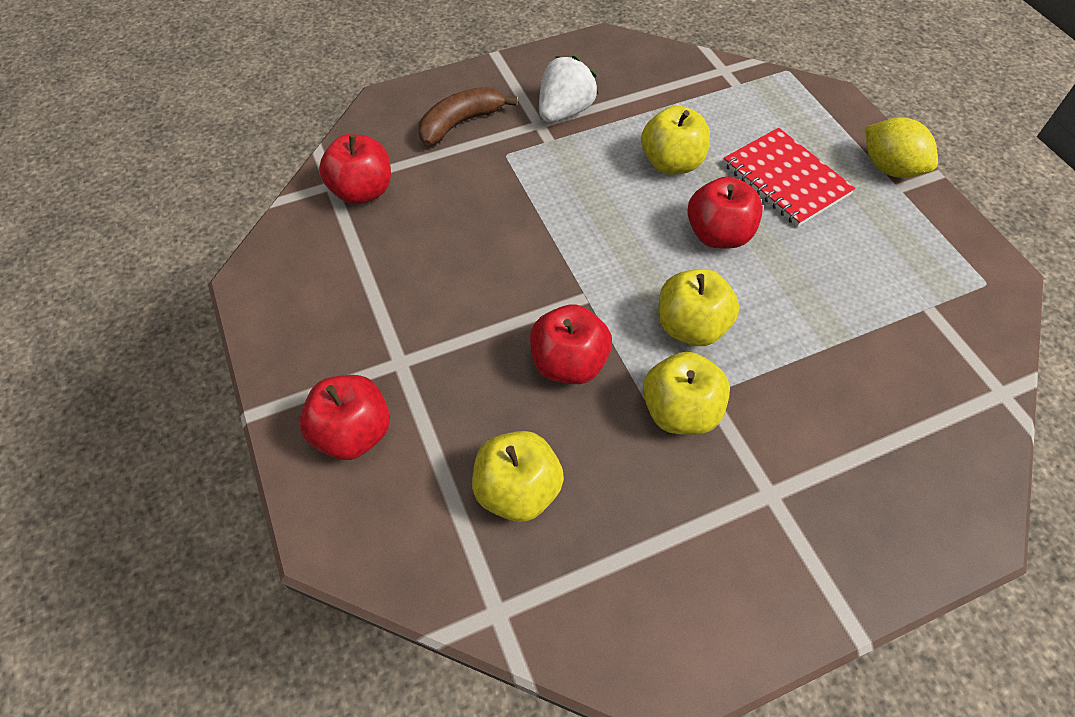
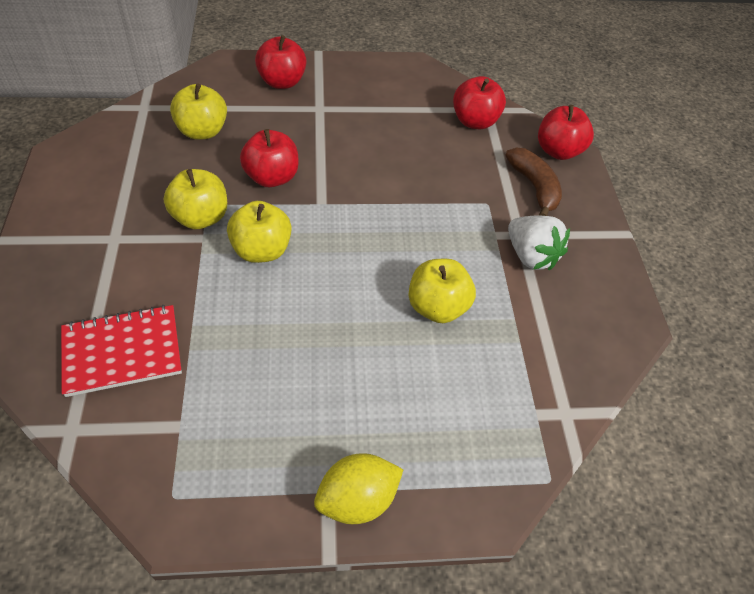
camera: 105 degrees right, 5 degrees down
(718, 235) = (339, 305): red apple -> red apple (558, 151)
(785, 179) = (381, 389): red notebook -> red notebook (122, 352)

